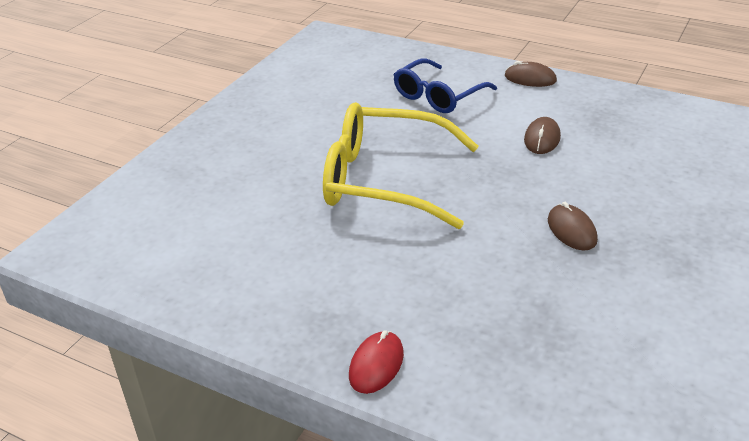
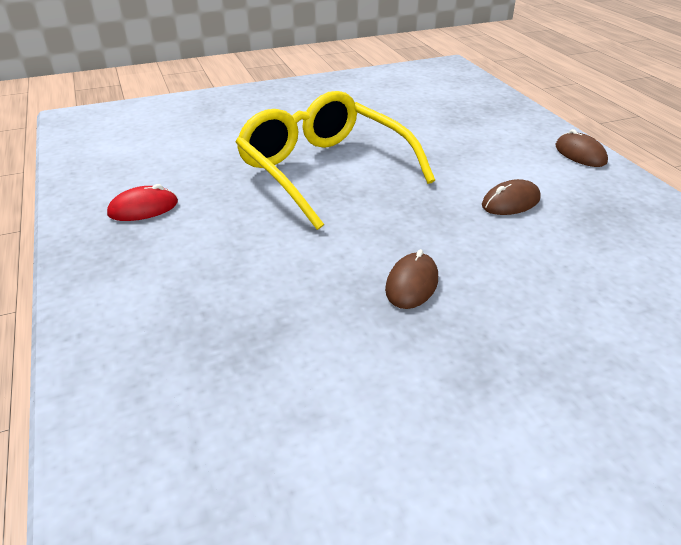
camera: 40 degrees right, 0 degrees up
(376, 365) = (96, 284): red mouse -> red mouse (143, 208)
(437, 96) = (468, 134): blue glasses -> none

